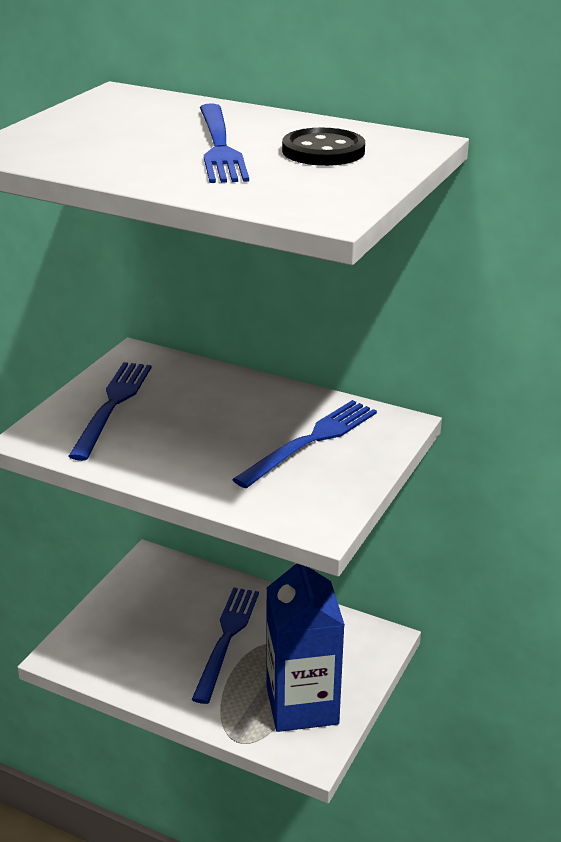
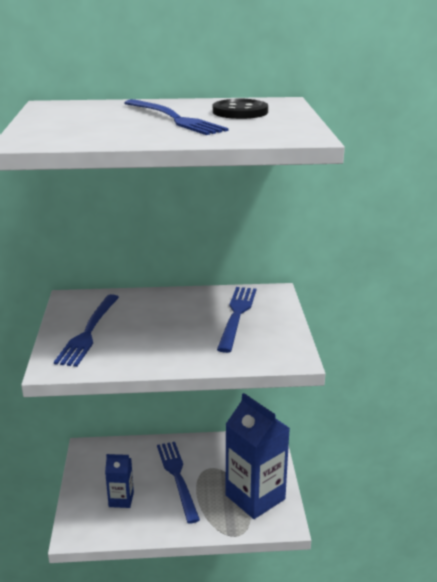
camera: 30 degrees left, 5 degrees down
(112, 406) = (89, 332): blue fork -> blue fork turned 150 degrees counterclockwise
(140, 638) = (121, 499): none -> blue carton

